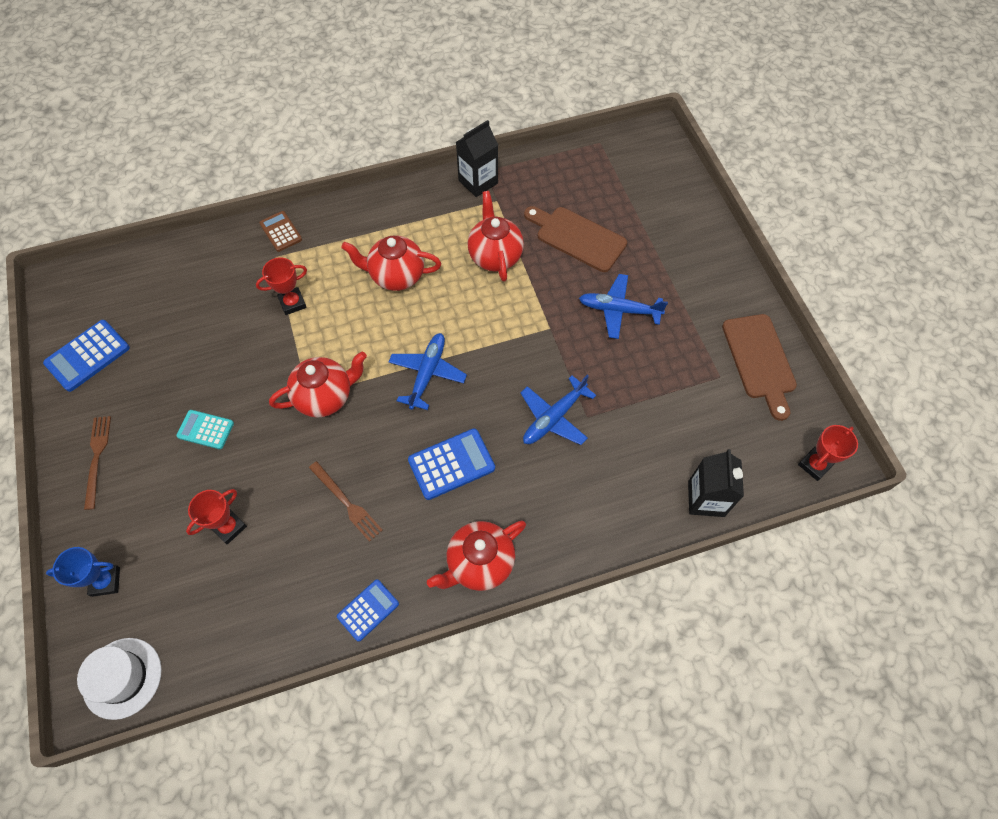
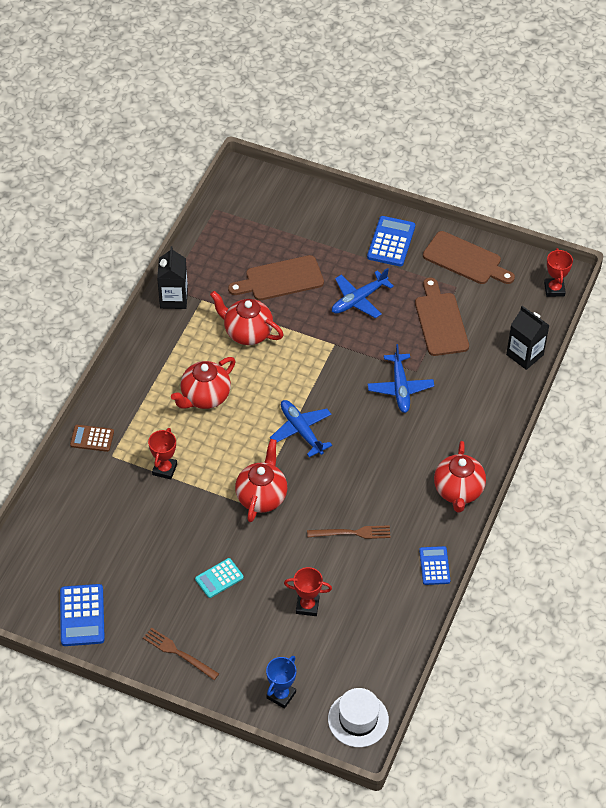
camera: 50 degrees left, 10 degrees down
(229, 527) = (307, 606): red trophy -> red trophy turned 75 degrees counterclockwise
(451, 464) = (379, 461): blue calculator -> blue calculator (391, 242)
(666, 393) = (440, 321): none -> brown cutting board

